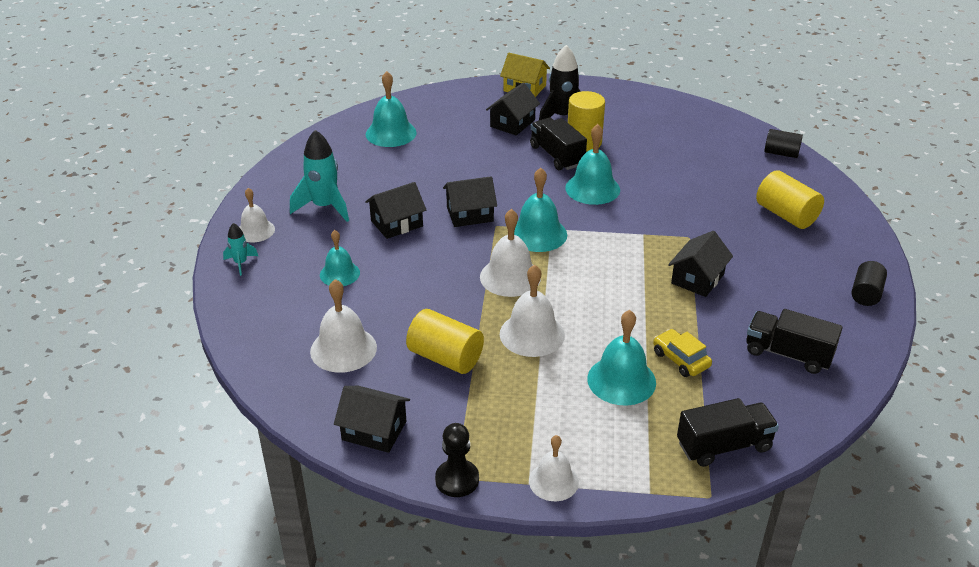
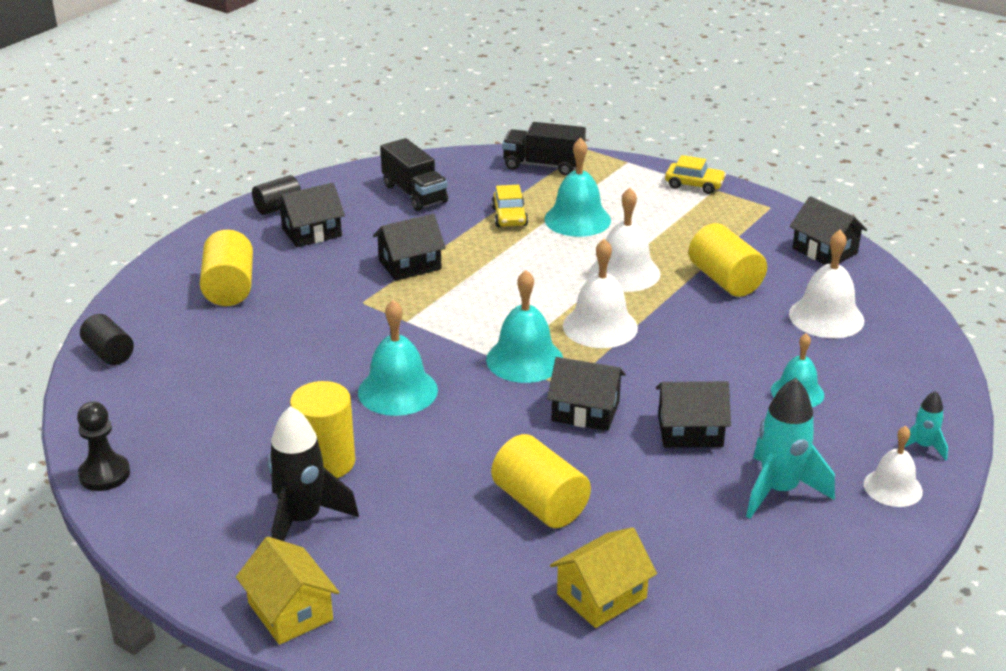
camera: 150 degrees left, 5 degrees down
(391, 133) = (601, 596): turquoise bell -> yellow house
(453, 159) = (540, 503): none -> yellow cylinder
(457, 479) = (770, 205): black pawn -> black pawn (104, 474)
(512, 123) = (390, 539): black house -> black house (311, 232)
(553, 481) = (694, 185): white bell -> yellow car
(557, 156) = (388, 454): black truck -> none

